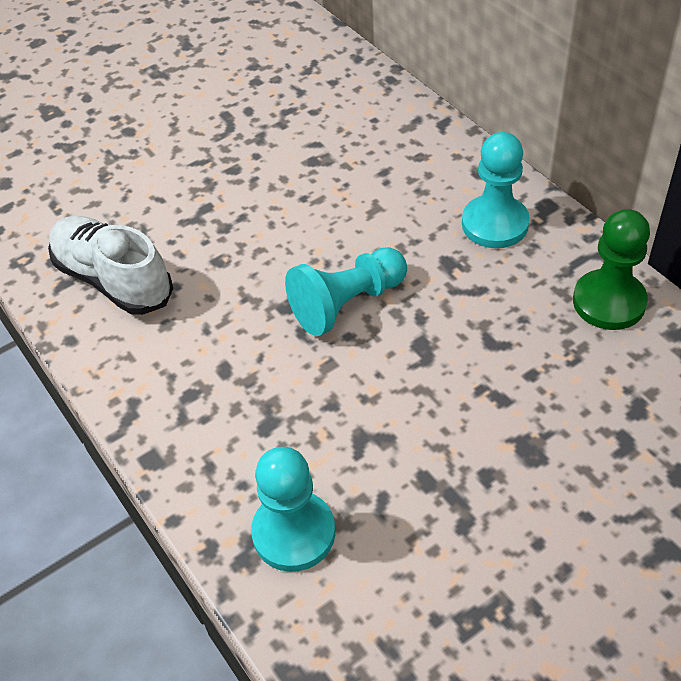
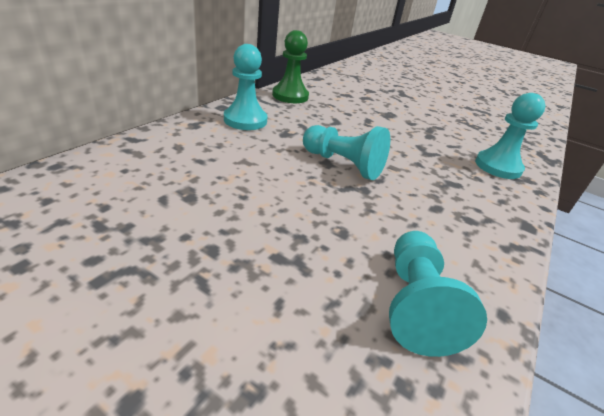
camera: 120 degrees left, 15 degrees down
(113, 280) = (415, 304): white shoe -> turquoise pawn

